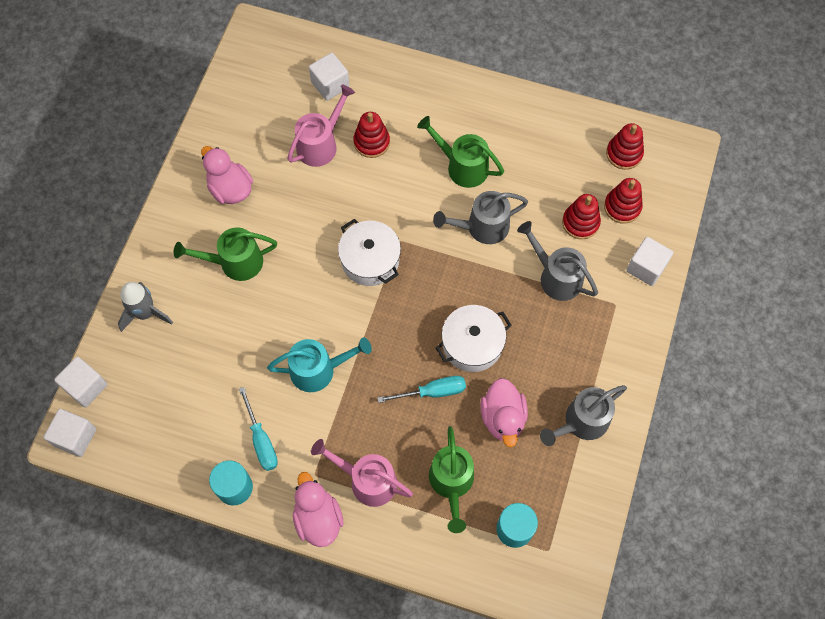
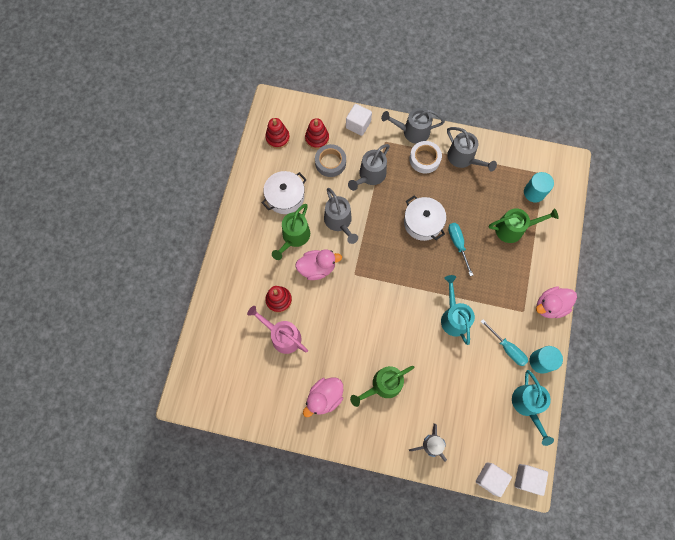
camera: 95 degrees left, 5 degrees up
(173, 456) = (528, 406): none -> turquoise watering can
(234, 262) = (383, 385): green watering can -> green watering can turned 75 degrees clockwise
(261, 440) = (507, 348): turquoise screwdriver -> turquoise screwdriver turned 75 degrees clockwise
(330, 85) = (231, 335): white cube -> none
(367, 480) = (521, 279): pink watering can -> none
(370, 260) = (371, 292): white pot -> white pot (285, 197)
(503, 418) = (468, 202): pink duck -> pink duck (317, 268)
(580, 222) = (330, 162): red stacking toy -> grey tape
(582, 361) = (424, 159): none -> white tape
(632, 347) = (412, 132): none -> grey watering can

